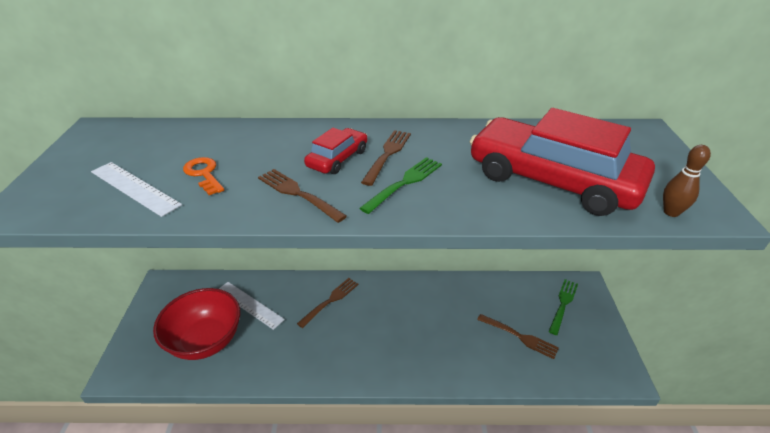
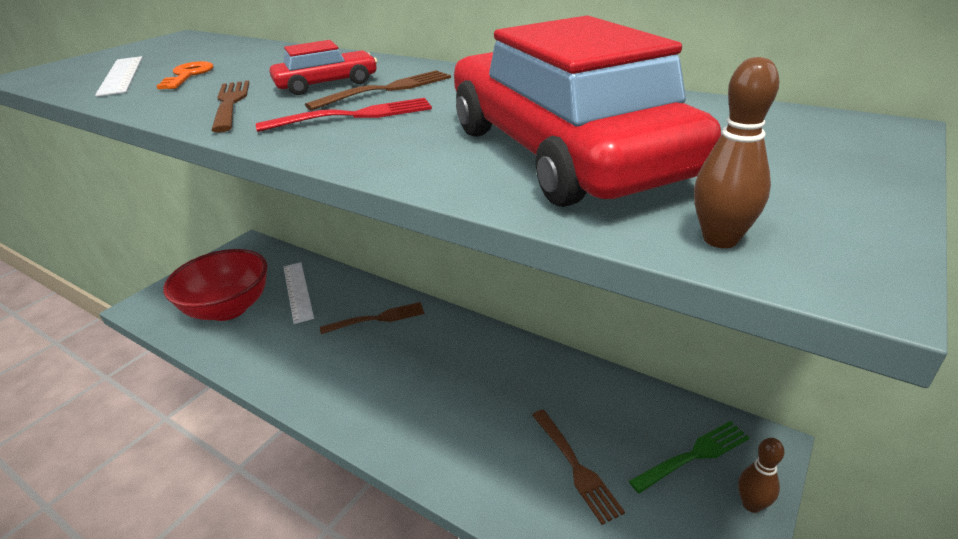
camera: 35 degrees right, 5 degrees down
(404, 183) = (352, 116): green fork -> red fork
(601, 316) = (751, 504): none -> brown bowling pin

